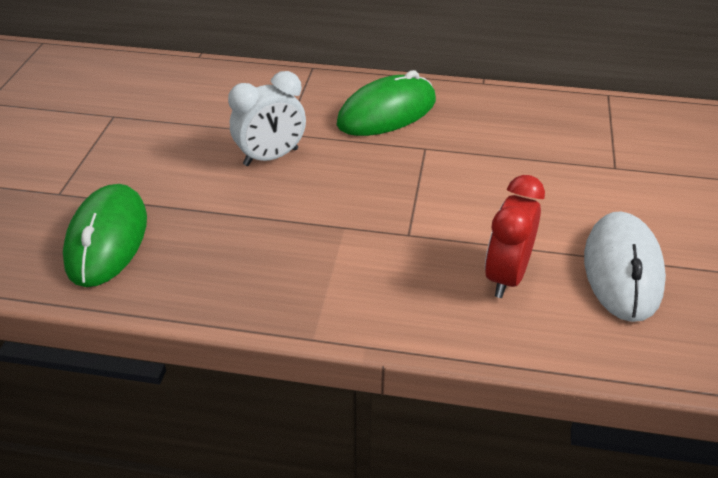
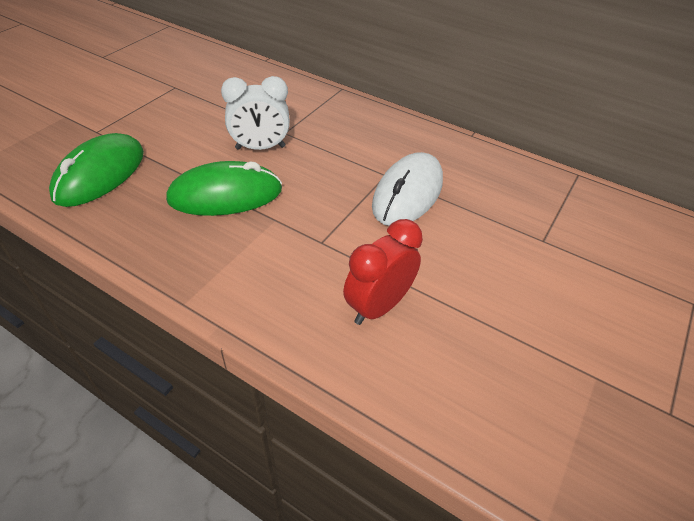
camera: 20 degrees right, 5 degrees up
(387, 112) = (374, 138): green mouse -> green mouse (225, 195)
(622, 270) = (488, 338): white mouse -> white mouse (407, 193)

